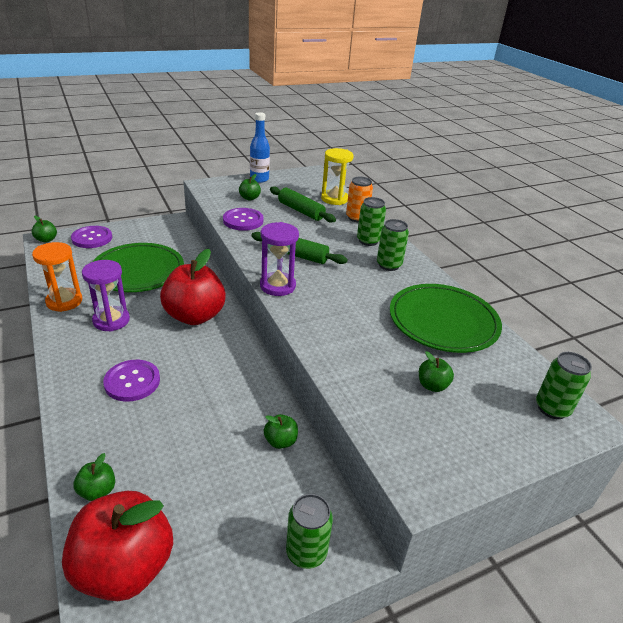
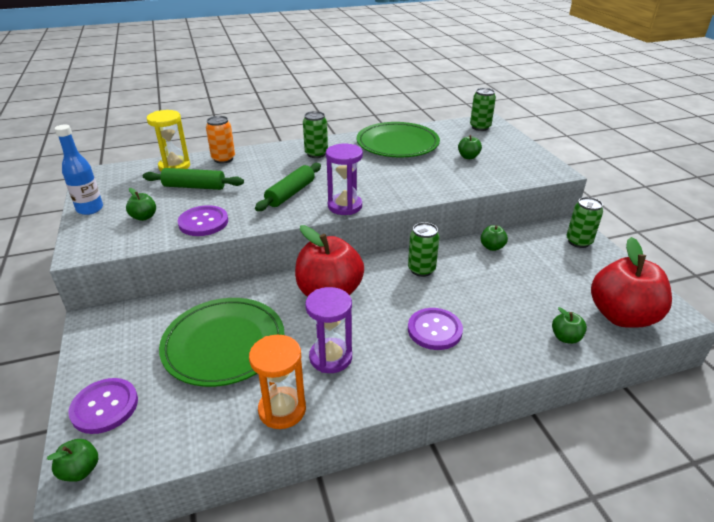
camera: 80 degrees left, 0 degrees up
(301, 211) = (194, 187): green rolling pin -> green rolling pin turned 45 degrees clockwise
(368, 241) = (271, 158): green can -> green can (421, 269)

